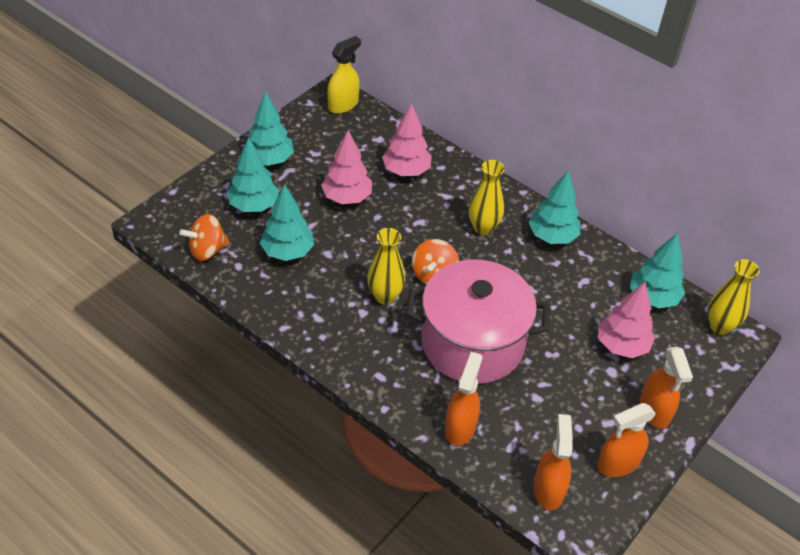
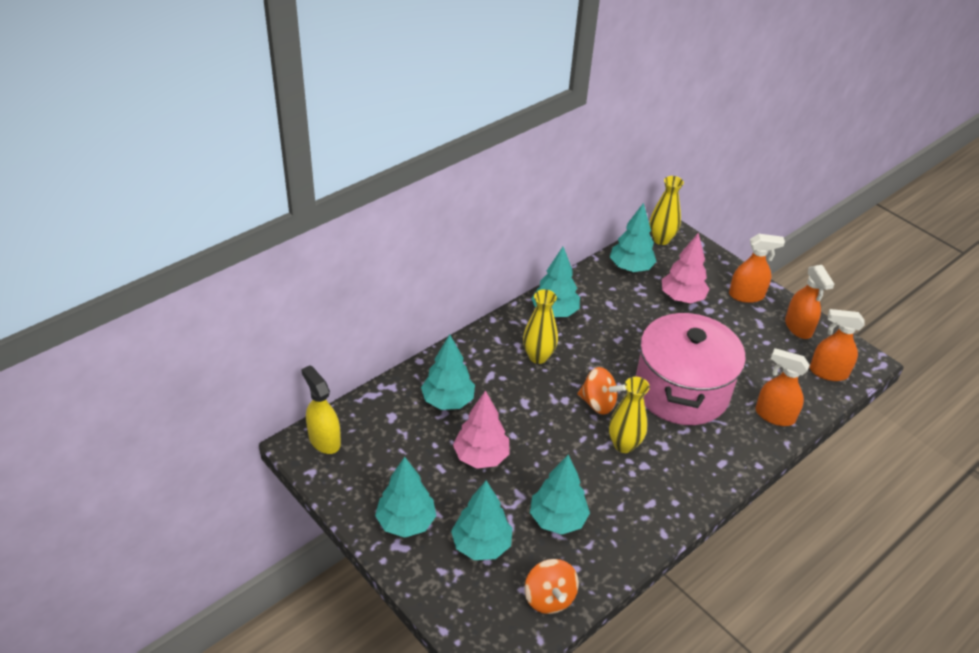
camera: 80 degrees left, 5 degrees down
(406, 171) = (448, 401): pink tree -> turquoise tree

